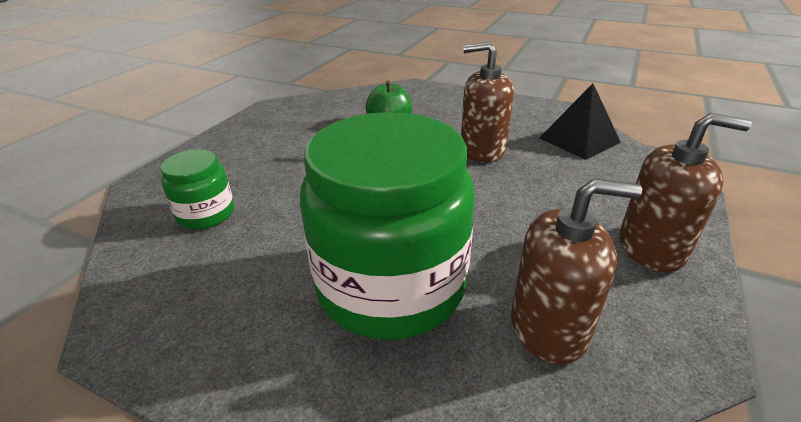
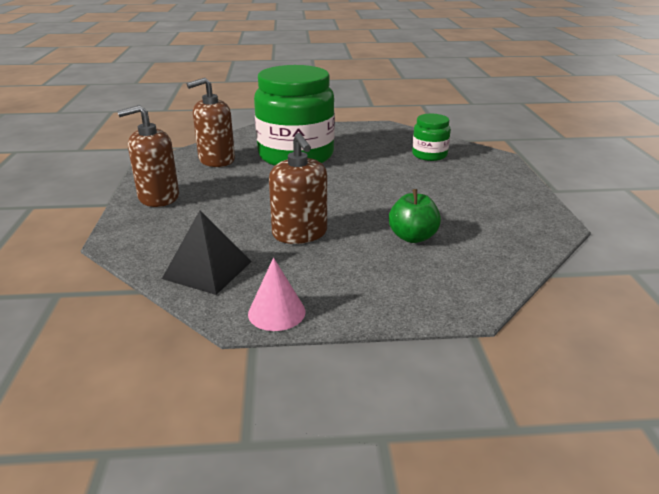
camera: 150 degrees right, 5 degrees down
(482, 150) = (300, 233): brown soap dispenser -> brown soap dispenser turned 90 degrees clockwise
(532, 106) = (276, 312): none -> pink cone

